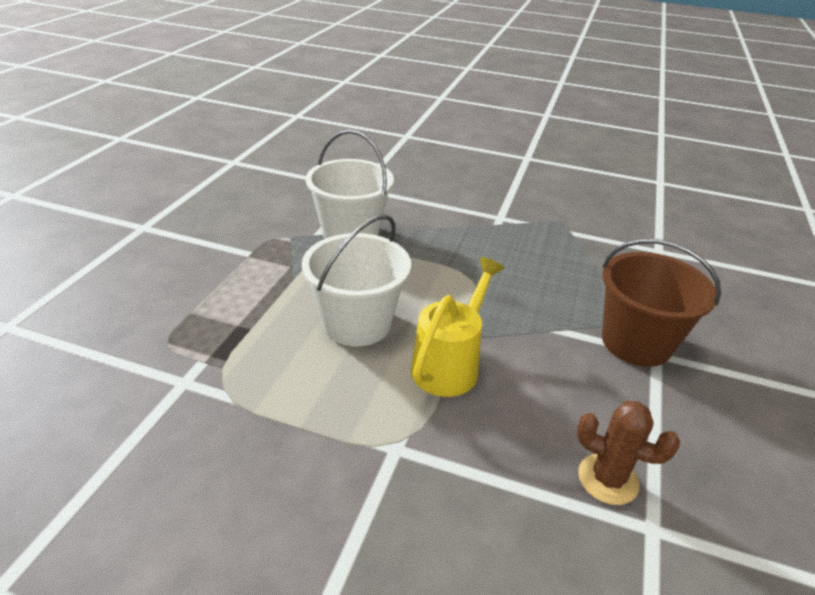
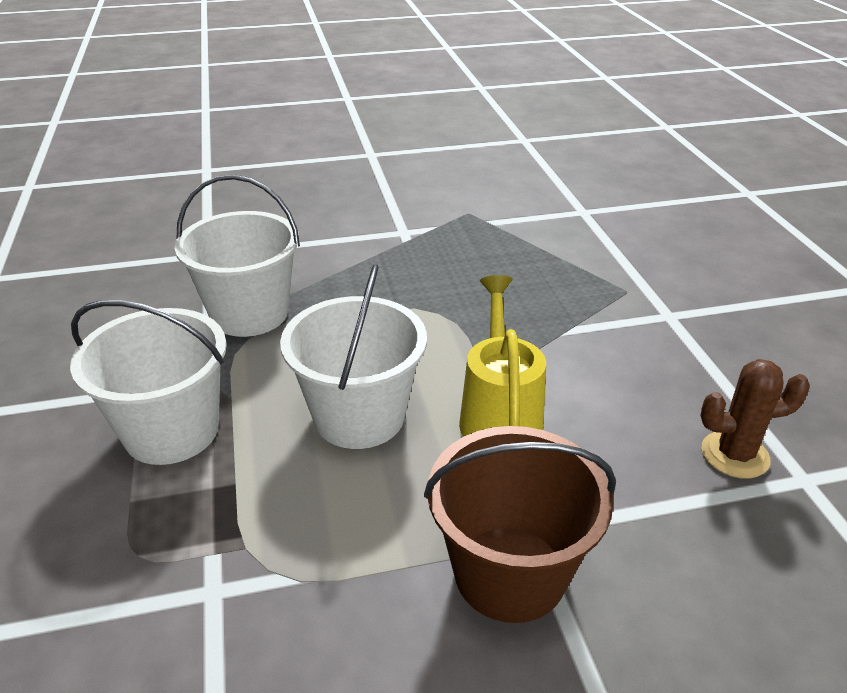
camera: 30 degrees left, 0 degrees up
(245, 283) = (171, 431): none -> white bucket
(636, 342) = (643, 312): brown bucket -> brown bucket (510, 573)

